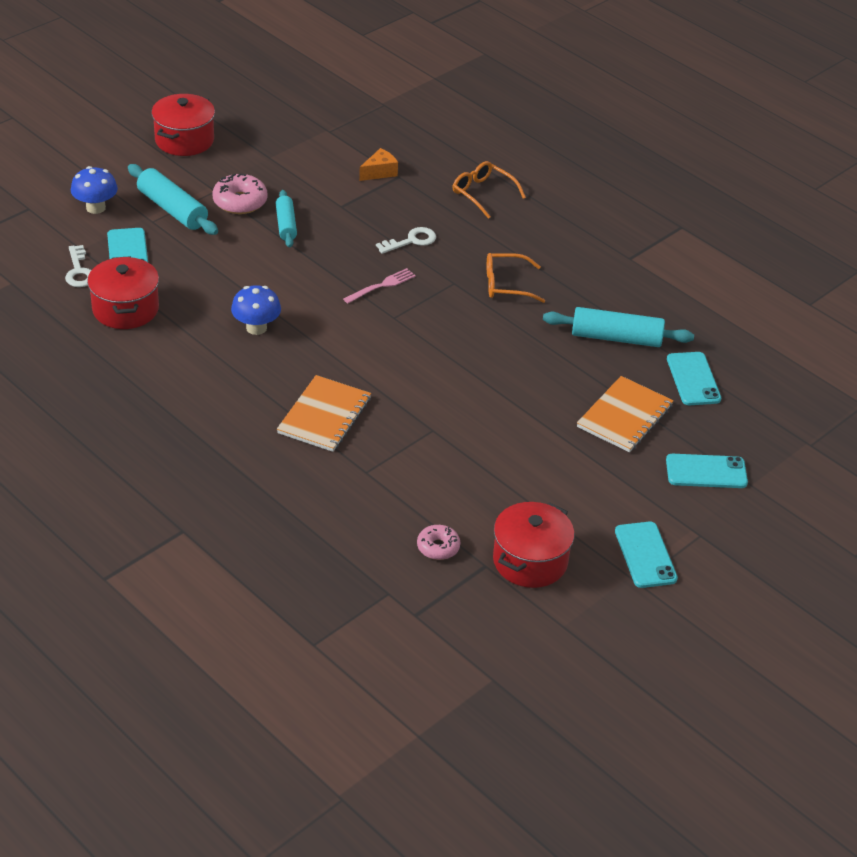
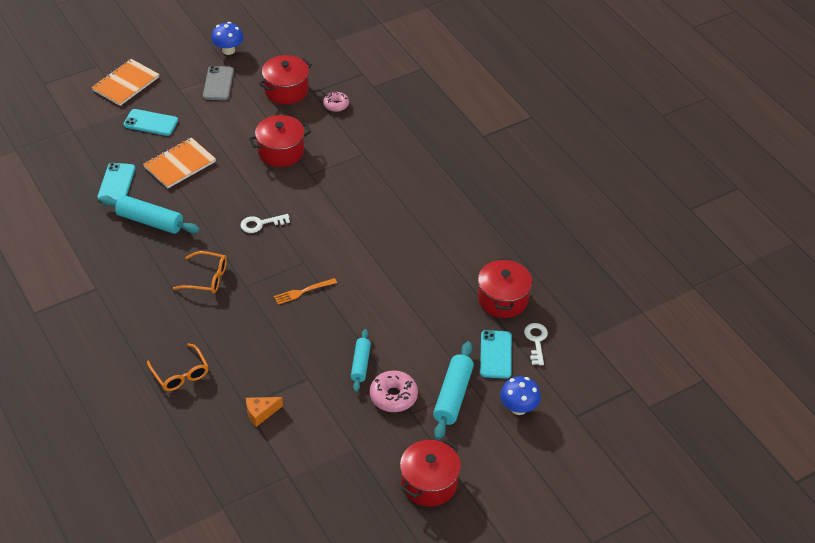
camera: 165 degrees left, 5 degrees up
(172, 209) = (453, 396): turquoise rolling pin -> turquoise rolling pin turned 45 degrees clockwise
(256, 328) = (408, 268): blue mushroom -> blue mushroom (228, 50)
(324, 416) = (378, 194): orange notebook -> orange notebook (126, 84)
(381, 286) = (303, 291): pink fork -> orange fork
(411, 241) = (262, 332): white key -> white key (260, 224)
(490, 457) = (281, 151): none -> red pot
(645, 555) = (218, 83): turquoise phone -> grey phone

